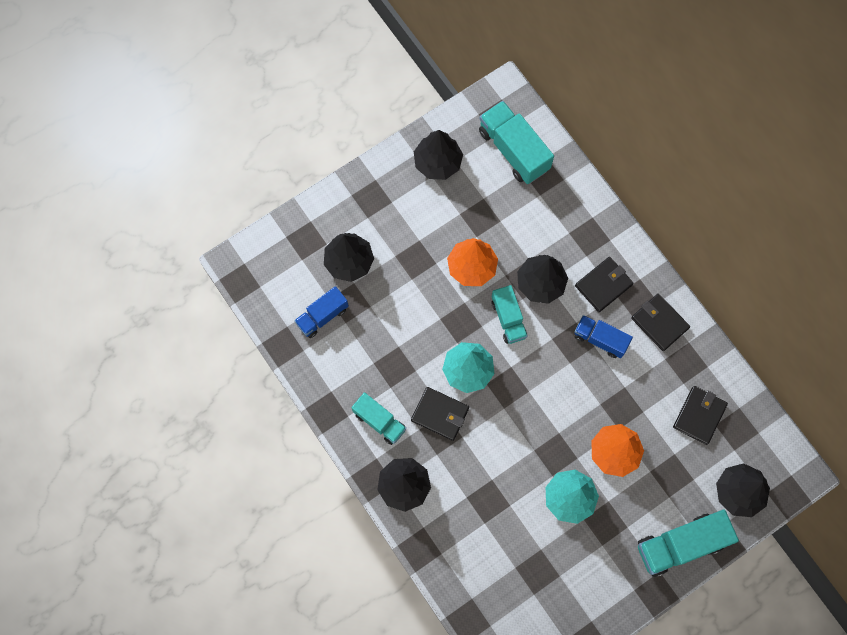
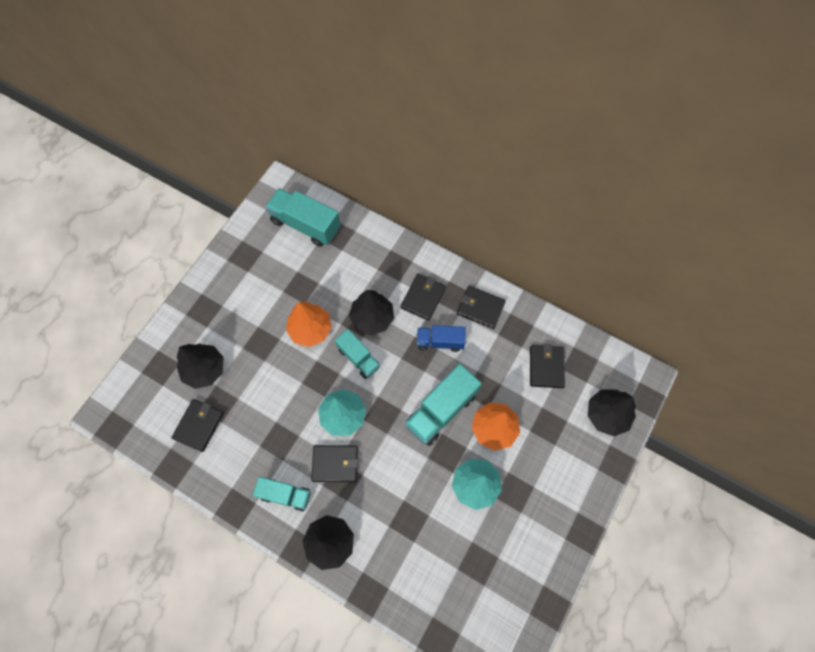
camera: 25 degrees left, 5 degrees down
(322, 316) = (199, 425): blue truck -> black wallet
(438, 162) = (248, 259): black tree -> none
(680, 544) = (583, 481): turquoise truck -> turquoise truck (441, 410)

